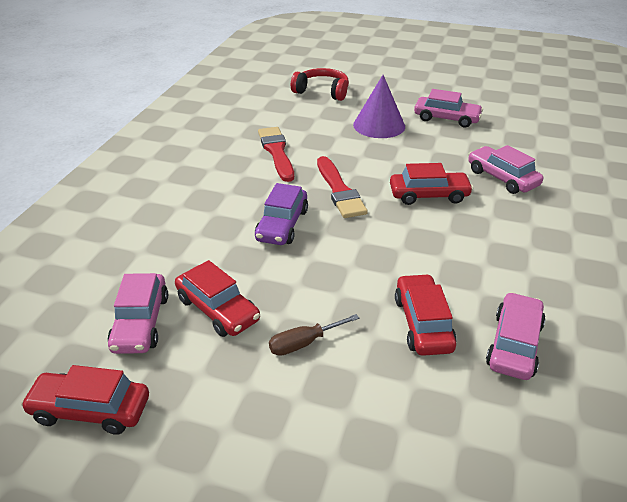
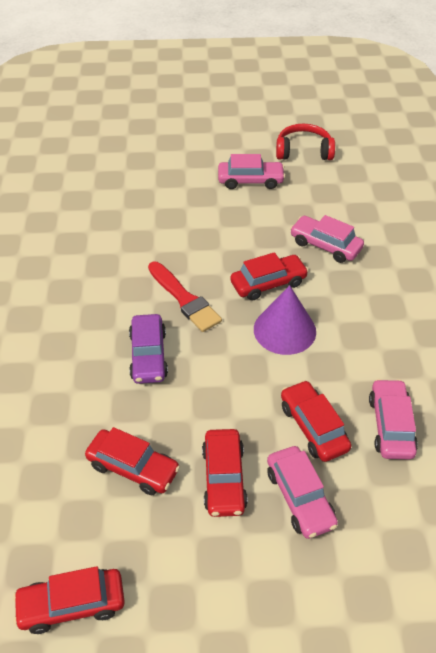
camera: 20 degrees left, 10 degrees up
(140, 322) = (69, 504): pink car -> pink car (300, 497)
(276, 152) = (102, 265): red brush -> none
(303, 343) = (224, 478): brown screwdriver -> red car
(322, 91) = (112, 170): red headphones -> red headphones (303, 151)
(379, 125) = (189, 205): purple cone -> purple cone (284, 330)

